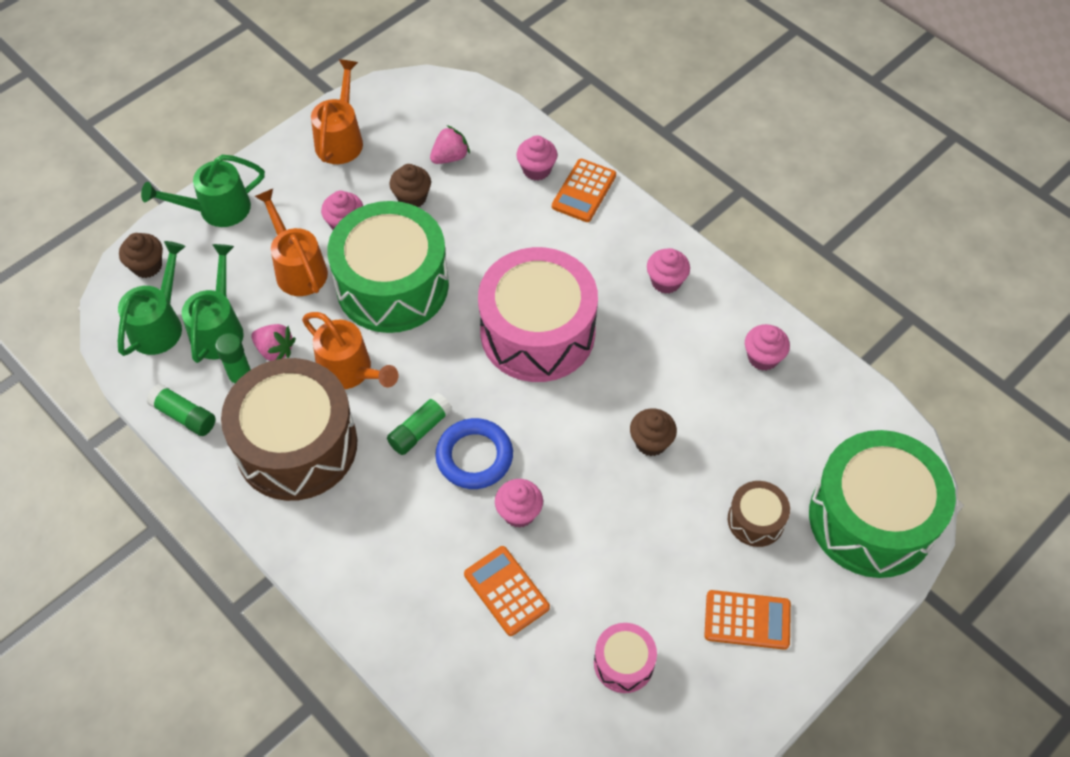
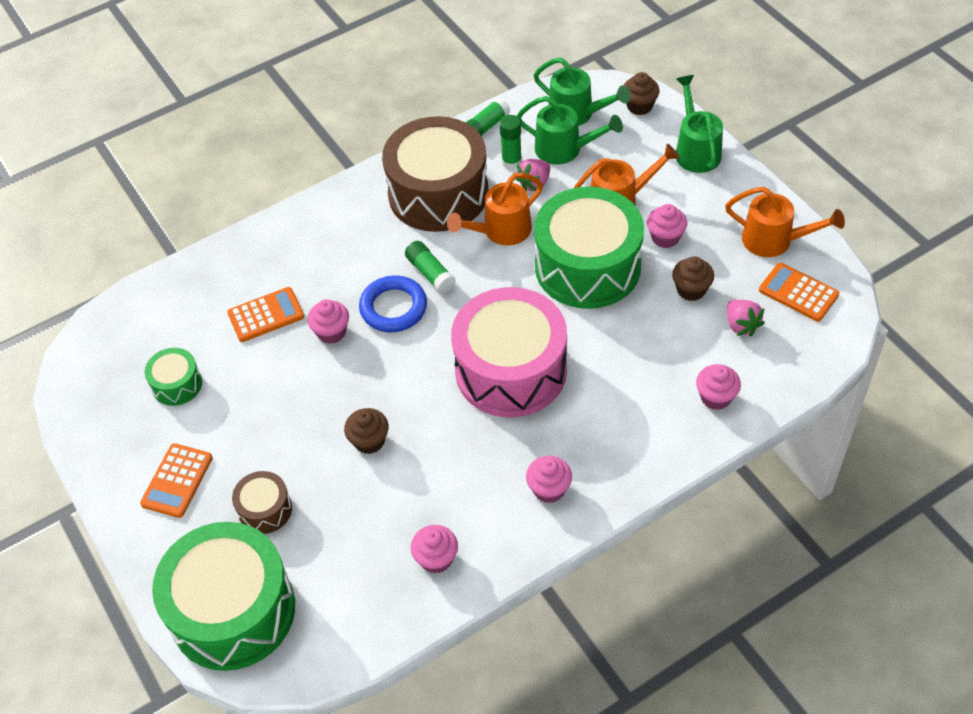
camera: 105 degrees right, 5 degrees down
(584, 191) = (681, 435): orange calculator -> orange calculator (798, 292)
(623, 663) = (177, 384): pink drum -> green drum

